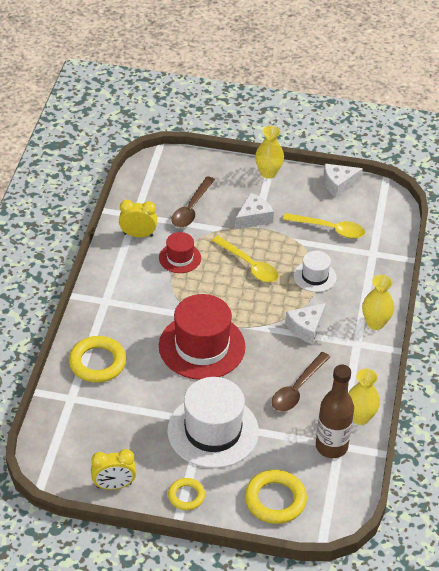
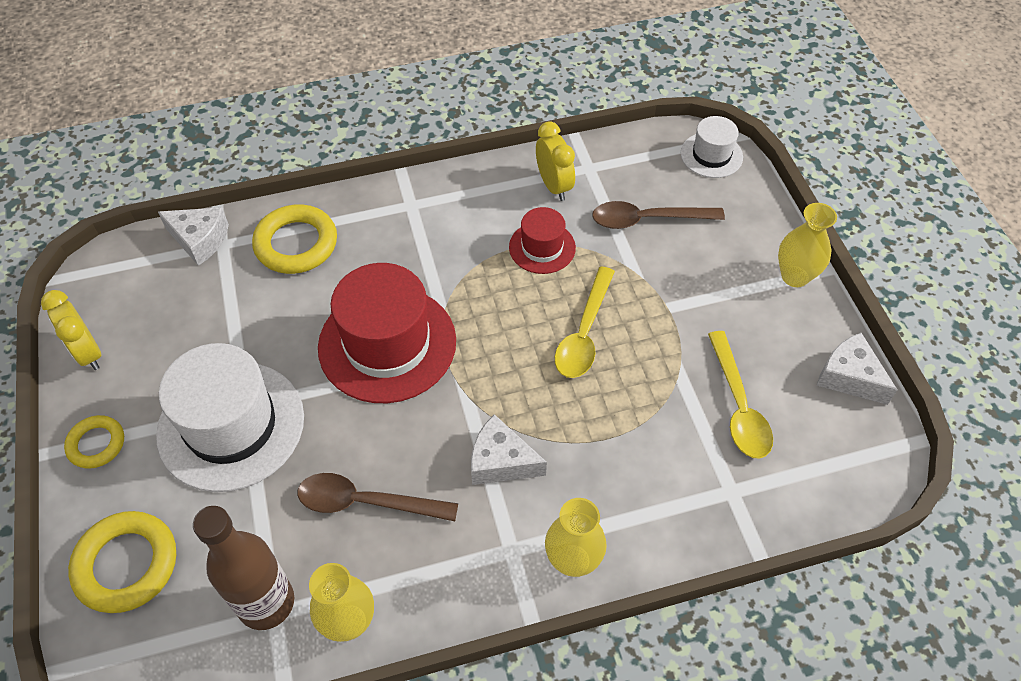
camera: 65 degrees right, 10 degrees up
(253, 218) = (685, 298): white cheese -> white cheese (200, 240)
(315, 276) = (619, 428): white hat -> white hat (711, 155)

